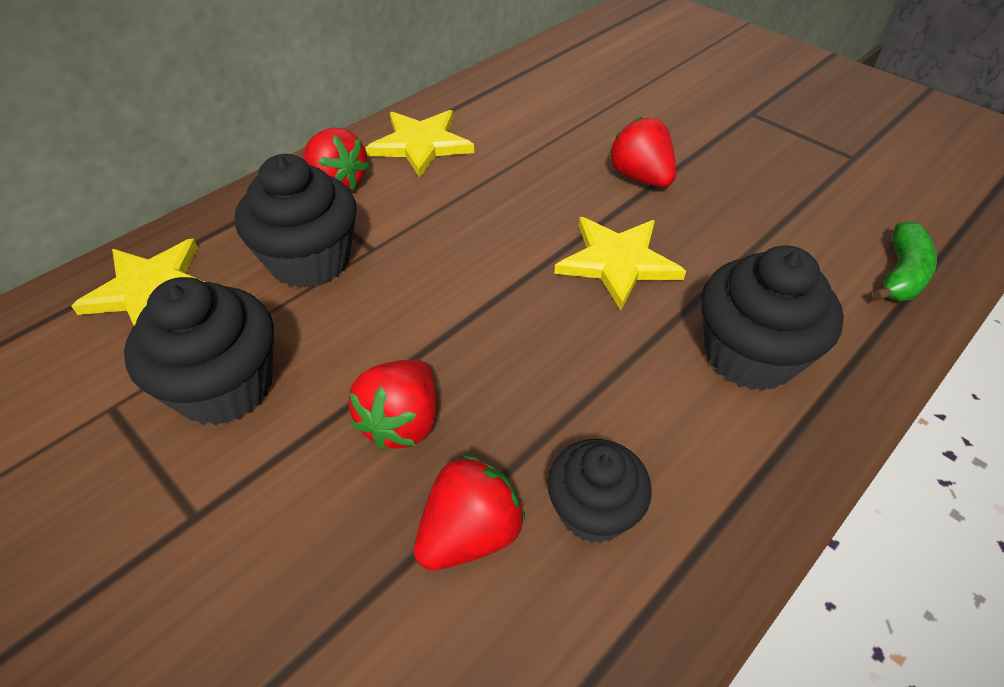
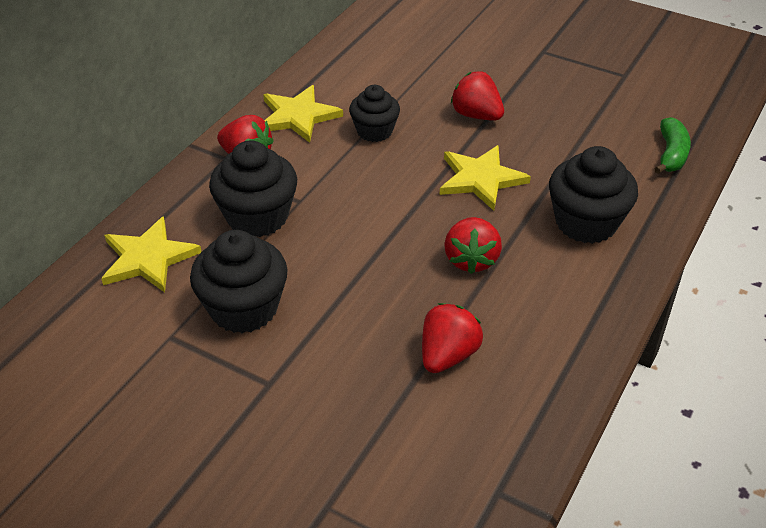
camera: 15 degrees left, 5 degrees down
(402, 422) = (377, 305): red strawberry -> red strawberry (471, 260)
(593, 510) = (517, 328): black cupcake -> black cupcake (374, 131)

